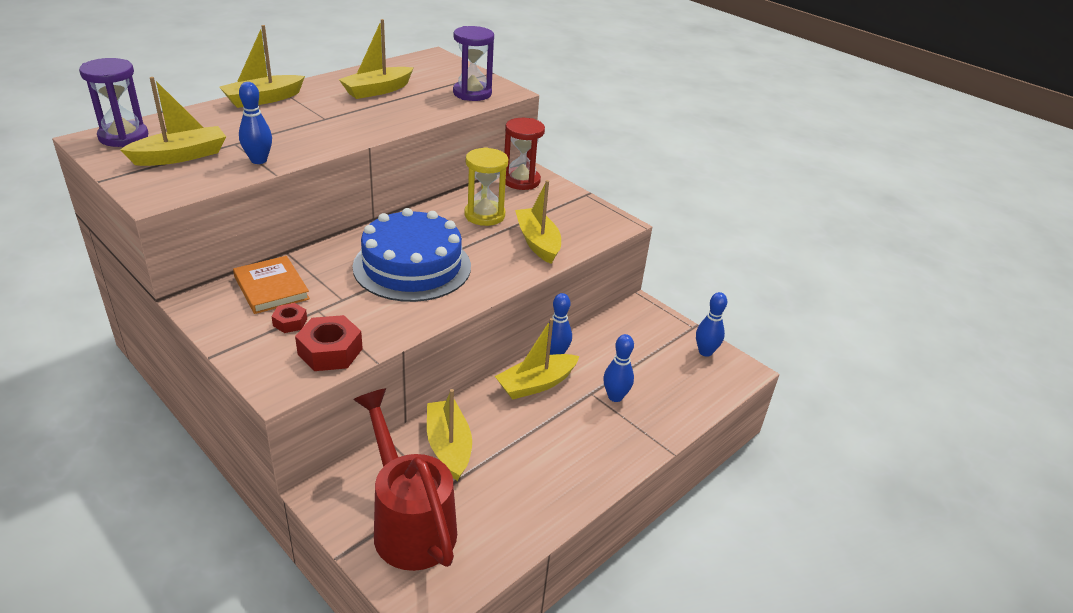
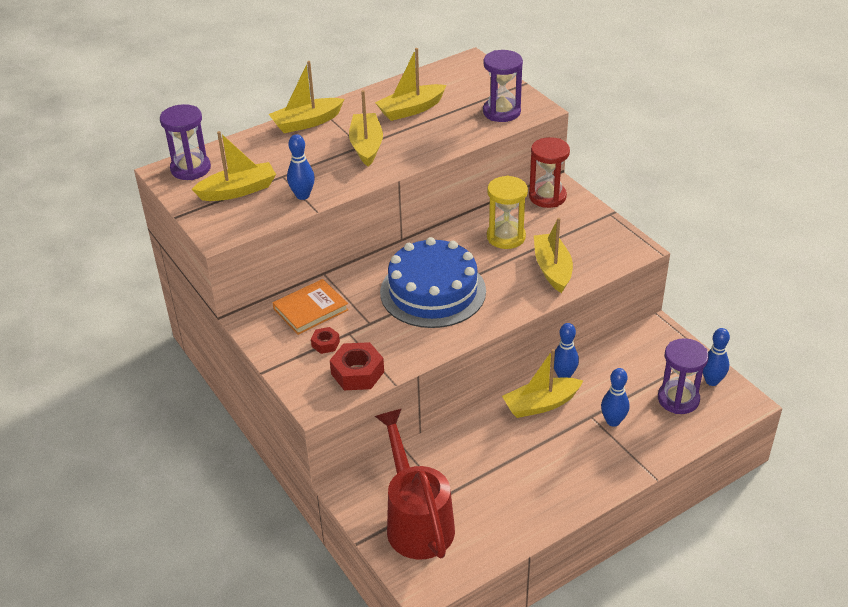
camera: 15 degrees right, 5 degrees up
(271, 288) = (310, 309): orange book -> orange book turned 75 degrees clockwise
(448, 446) = (455, 458): yellow boat -> yellow boat (366, 146)
(676, 371) = (678, 399): none -> purple hourglass

